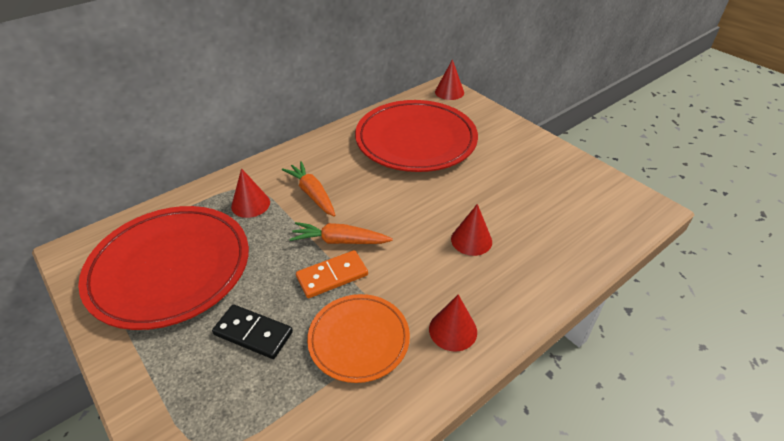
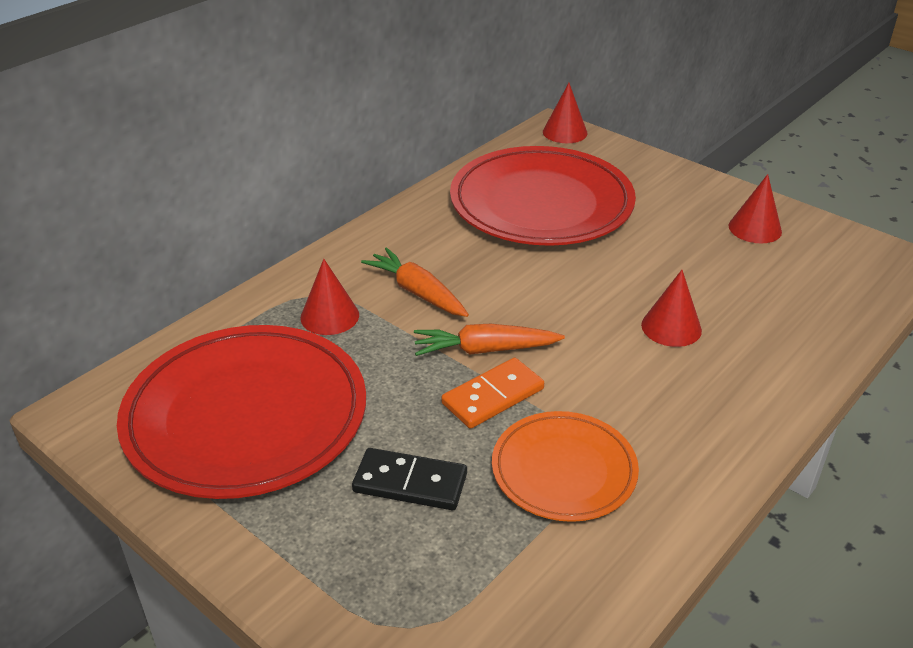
camera: 10 degrees left, 5 degrees down
(453, 330) = (688, 442): red cone -> red cone (755, 228)

